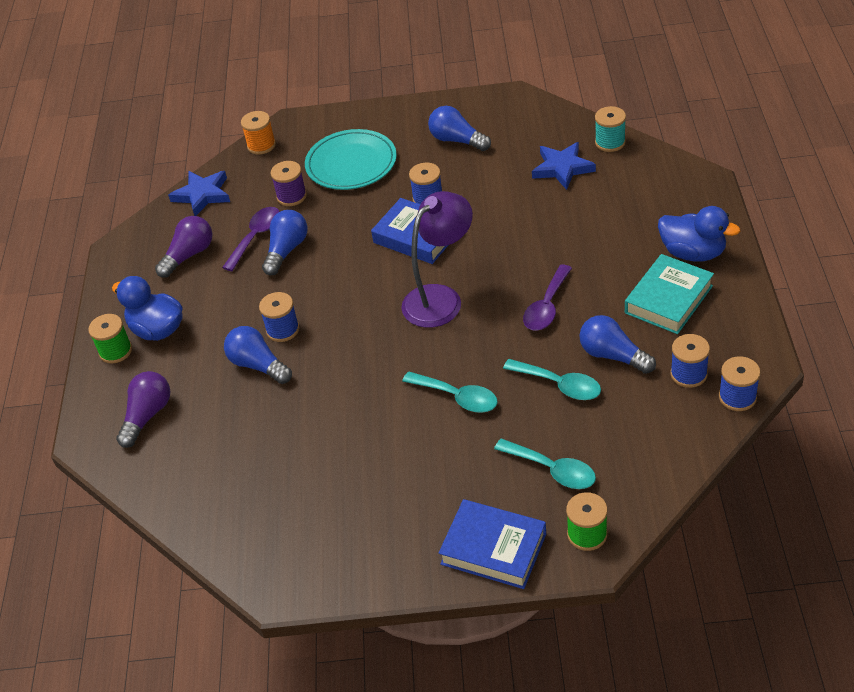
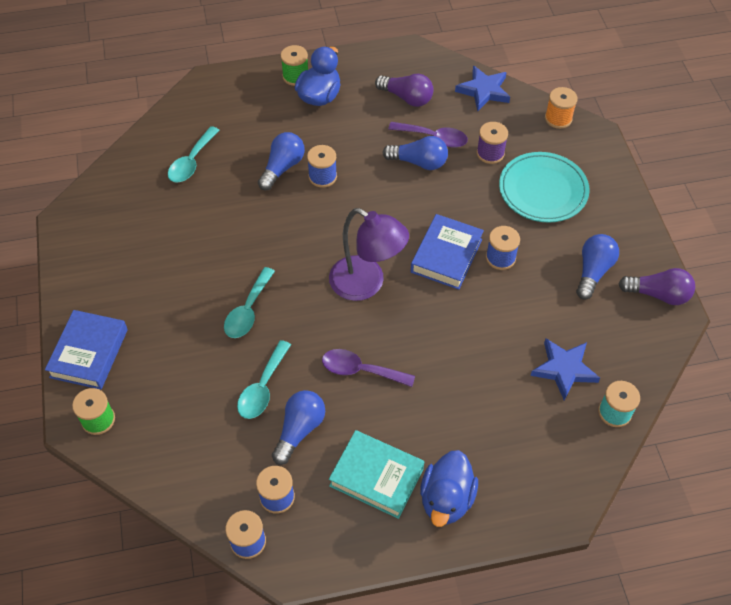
camera: 75 degrees right, 10 degrees up
(147, 416) = (229, 110): purple light bulb -> purple light bulb (658, 294)
(552, 470) = (166, 389): turquoise spoon -> turquoise spoon (191, 162)

